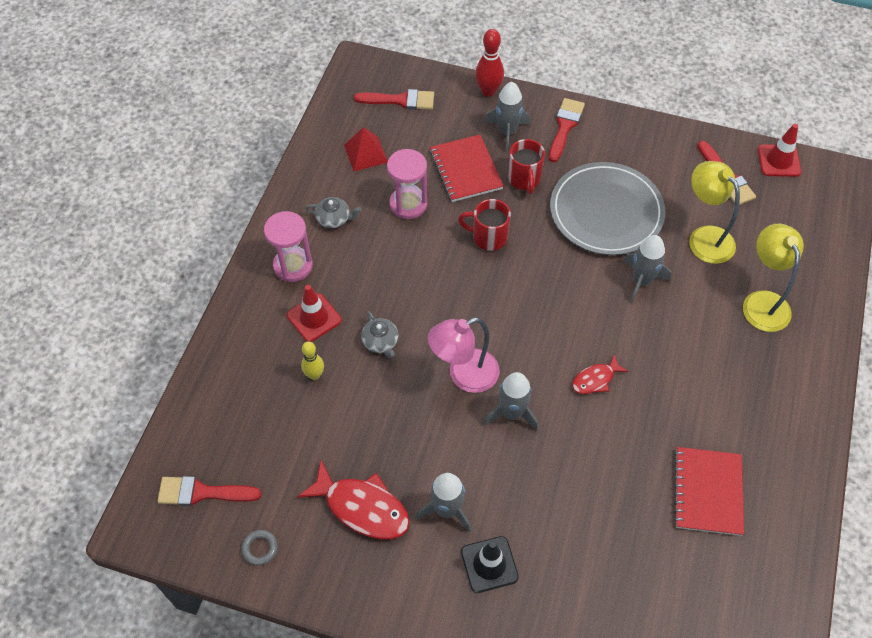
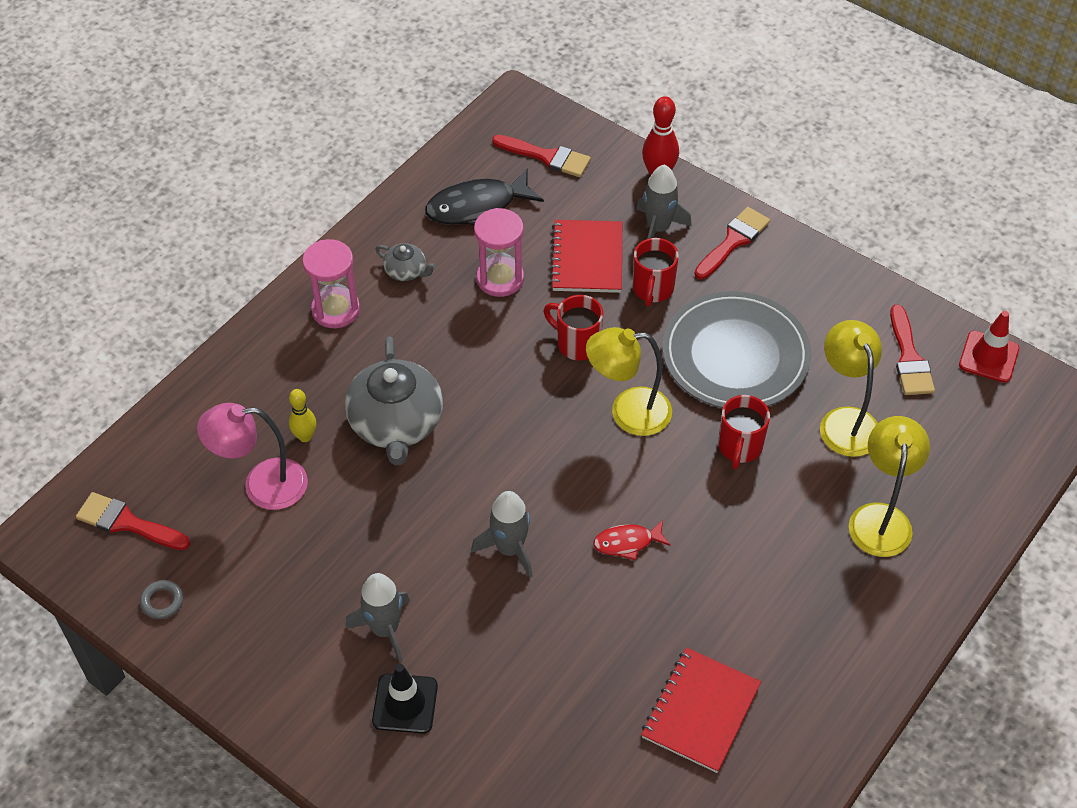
camera: 20 degrees right, 5 degrees down
(314, 318) = (333, 374): red traffic cone -> none
(362, 507) = (292, 596): red fish -> none
(365, 153) = (477, 207): red pyramid -> black fish
(380, 342) = (396, 423): grey teapot -> grey teapot, size x2.14
(464, 375) = (474, 490): pink lamp -> pink lamp (262, 485)
(549, 279) = (628, 412): none -> yellow lamp
(641, 280) = (739, 447): grey rocket -> red mug

